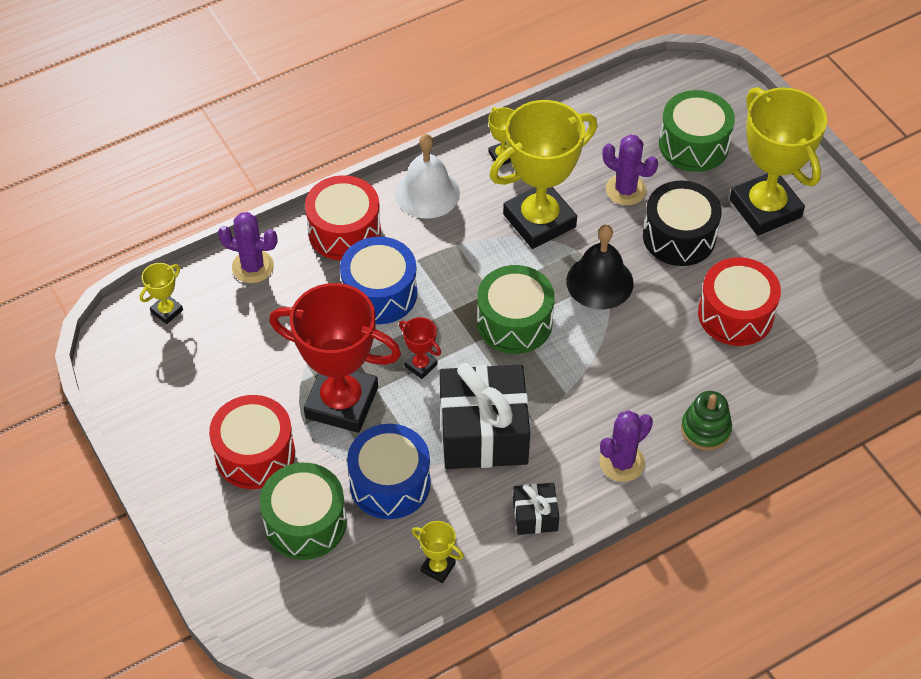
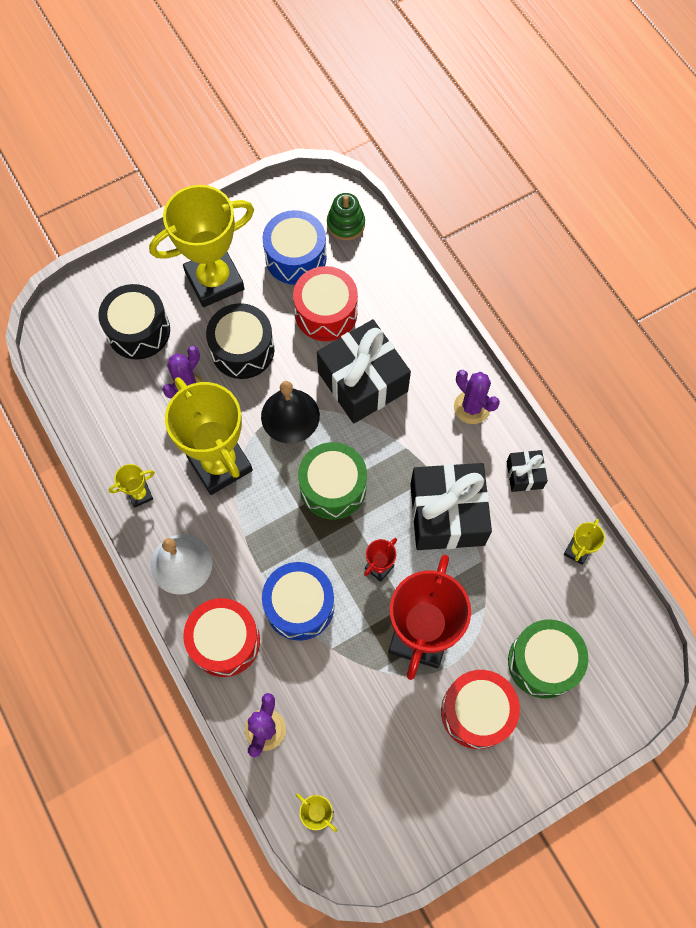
camera: 90 degrees left, 15 degrees up
(390, 483) = (500, 591): blue drum -> blue drum (296, 257)
(647, 351) = (362, 382): none -> black gift
(693, 145) = (138, 330): green drum -> black drum
(705, 429) = (438, 344): green stacking toy -> green stacking toy (345, 224)

